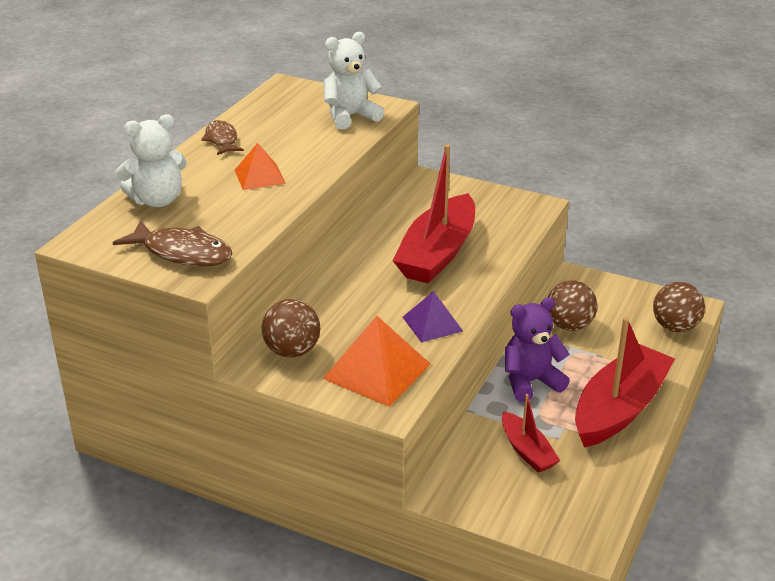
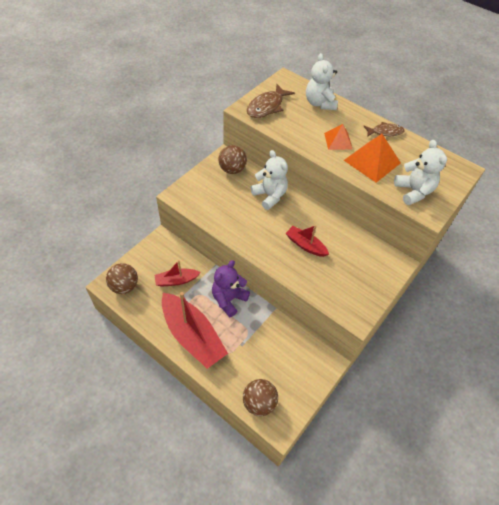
camera: 100 degrees right, 20 degrees up
(345, 299) = (269, 196): none -> white teddy bear
(377, 371) = (206, 196): orange pyramid -> orange pyramid (372, 161)
(432, 324) = (237, 226): purple pyramid -> none
(438, 253) = (305, 245): red boat -> red boat, size x0.52
(530, 382) = (229, 299): purple teddy bear -> purple teddy bear turned 135 degrees counterclockwise
(569, 325) = (275, 338): brown ball -> brown ball (124, 286)

